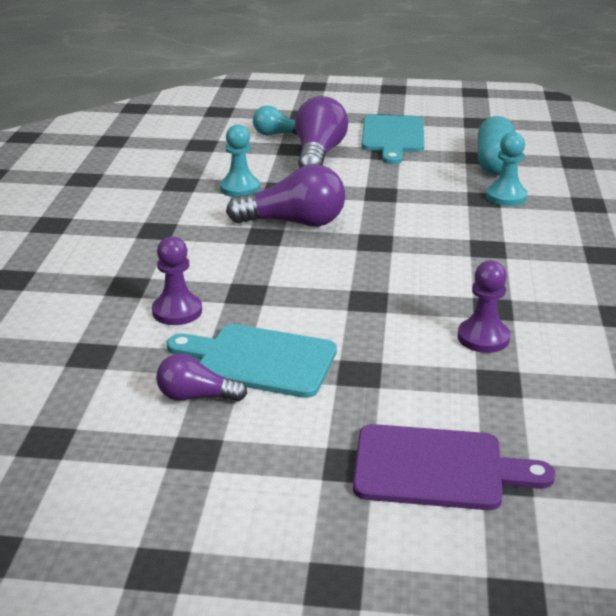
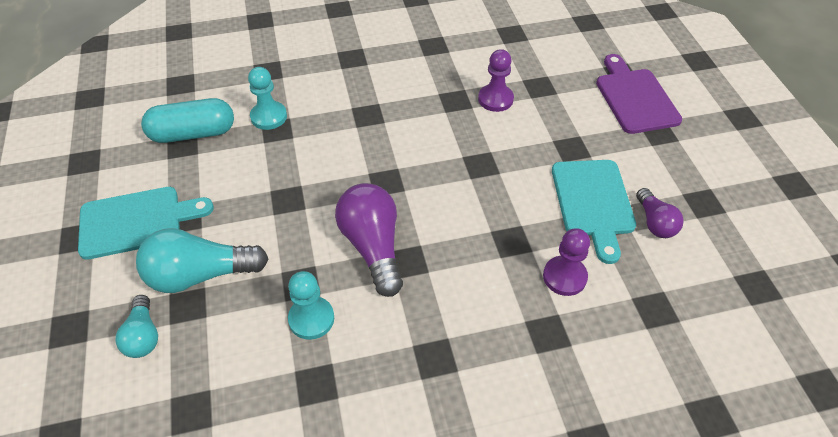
camera: 110 degrees left, 20 degrees up
(318, 154) = (200, 275): purple light bulb -> turquoise light bulb

